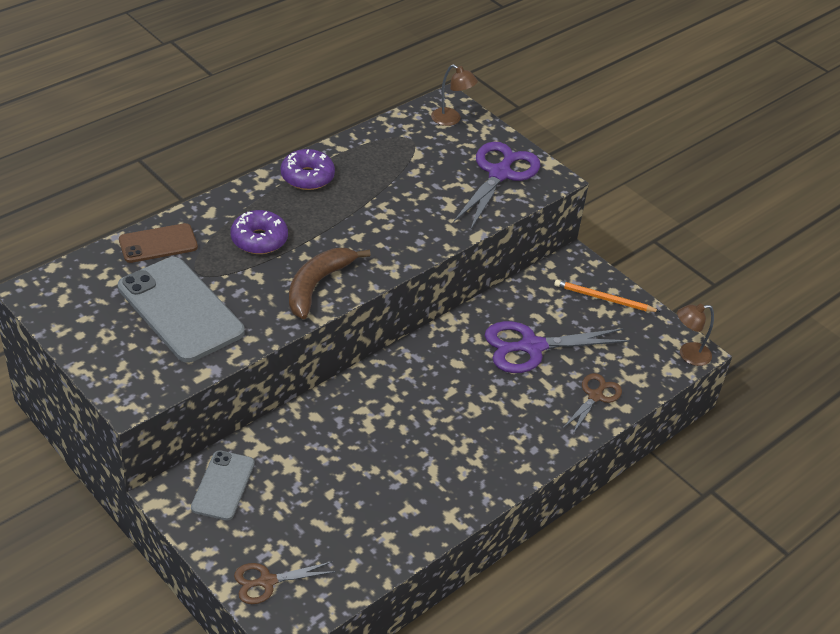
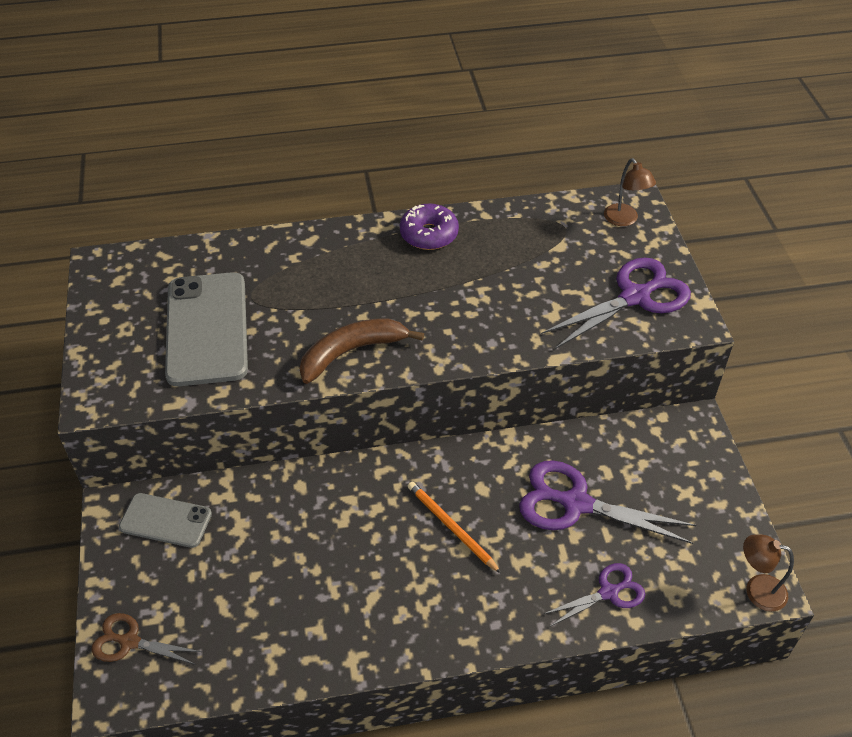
camera: 35 degrees right, 5 degrees up
(158, 244) = (239, 255): brown phone -> none
(223, 485) = (166, 520): grey phone -> grey phone turned 60 degrees clockwise
(259, 239) = (333, 284): purple donut -> none
(595, 396) = (608, 592): brown scissors -> purple scissors
(603, 298) = (698, 480): orange pencil -> orange pencil (451, 527)

